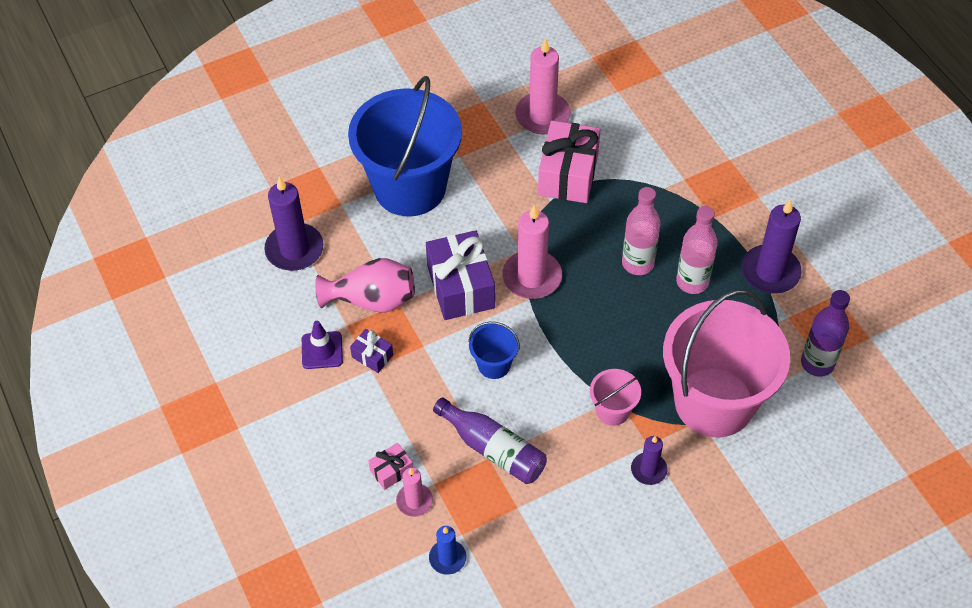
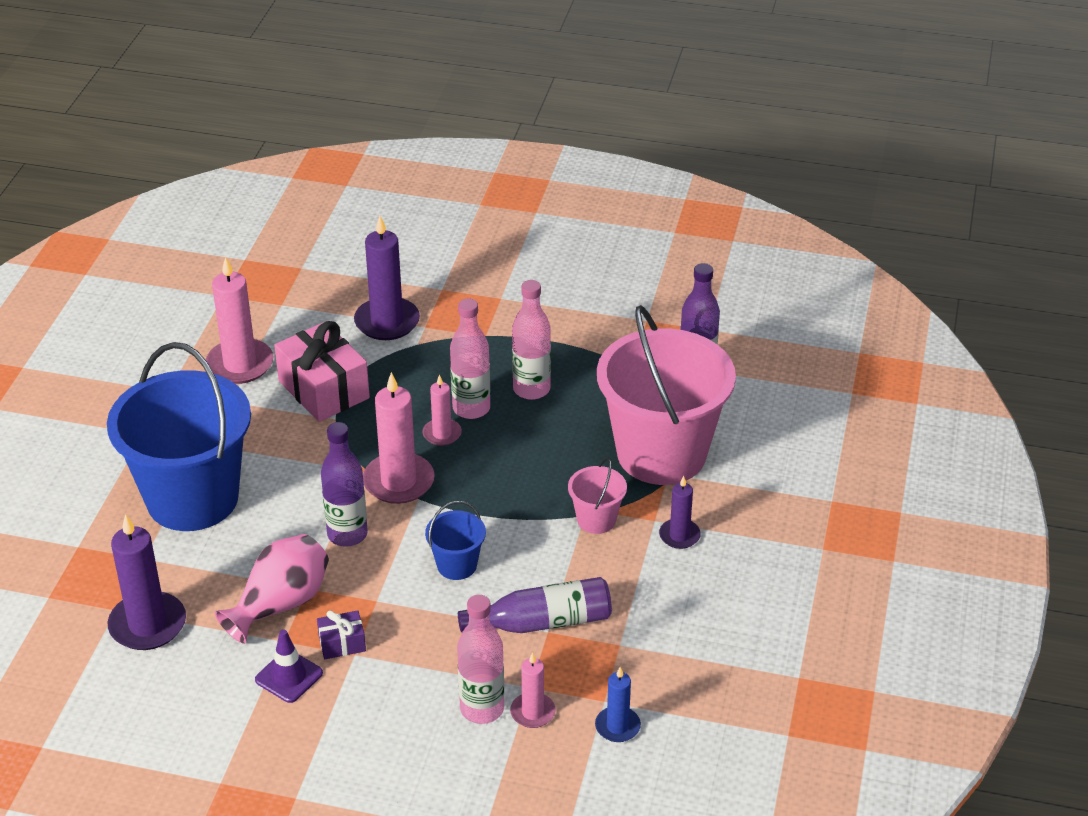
camera: 50 degrees left, 15 degrees down
(391, 471) = (482, 709): pink gift -> pink bottle
(461, 287) = (347, 534): purple gift -> purple bottle
(597, 266) = (442, 434): none -> pink candle
(770, 272) = (579, 340): purple candle -> purple candle (387, 322)

